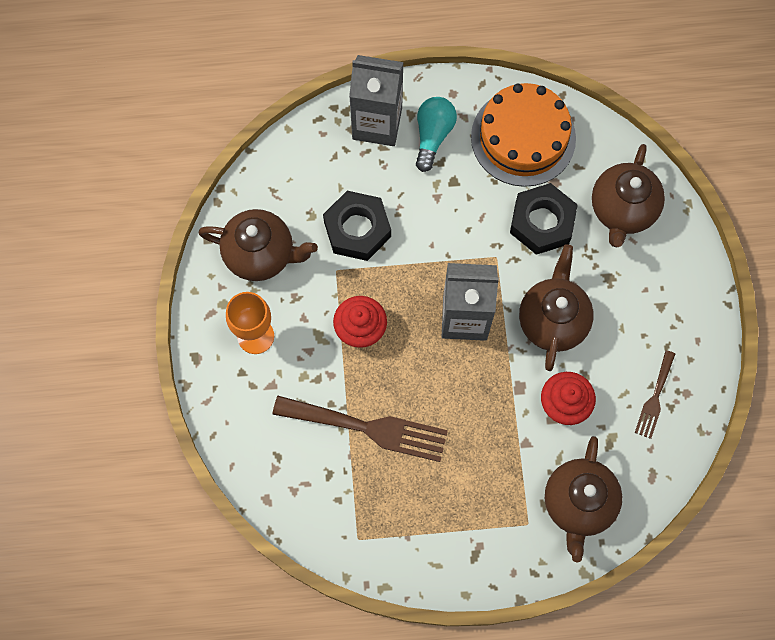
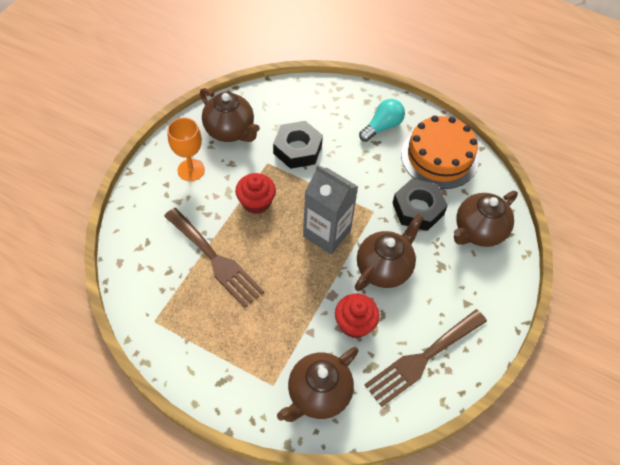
camera: 30 degrees right, 15 degrees down
(377, 123) = (353, 103): grey carton -> none
(654, 398) = (422, 359): brown fork -> brown fork, size x1.89

